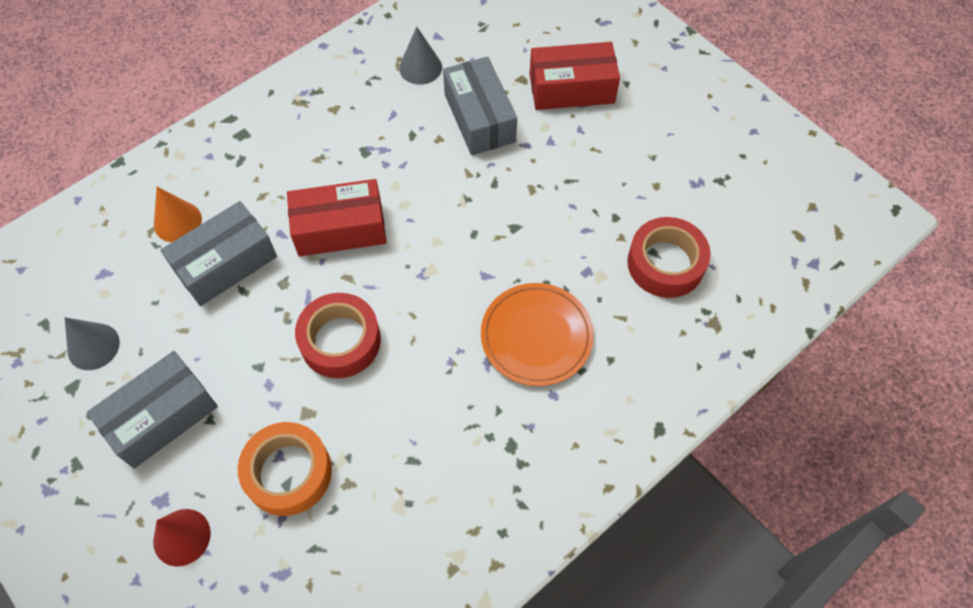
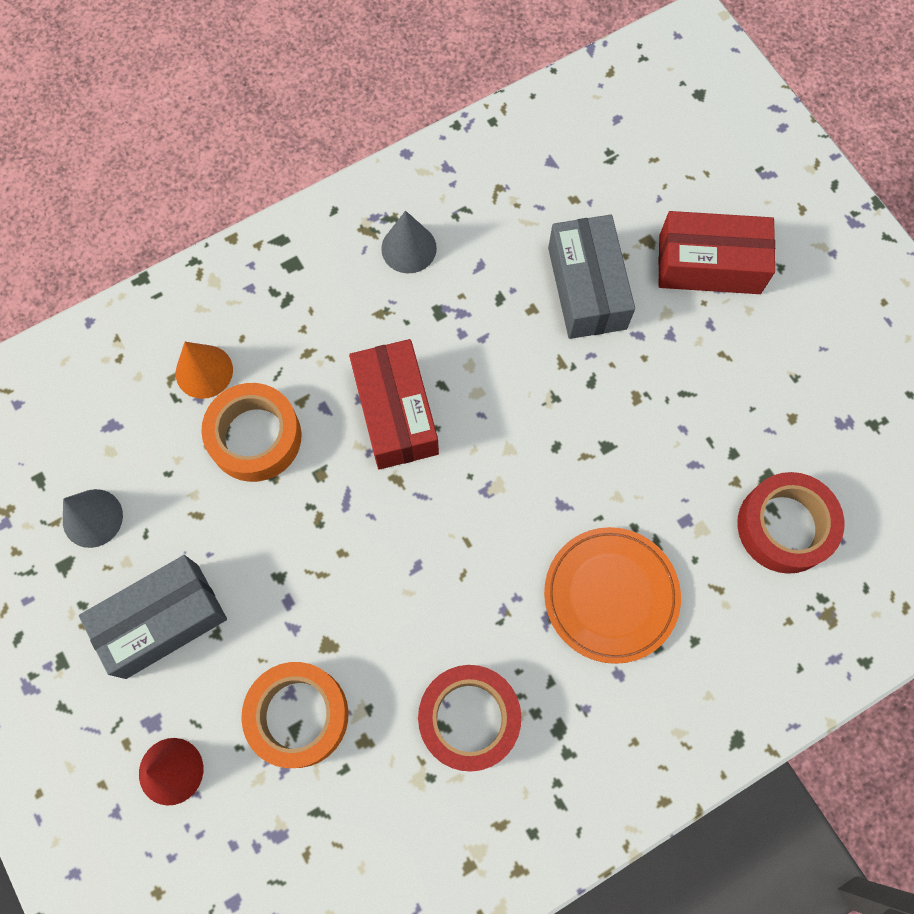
camera: 10 degrees right, 10 degrees up
(226, 264) = (255, 437): grey box -> orange tape
(340, 229) = (396, 413): red box -> red box turned 75 degrees clockwise
(340, 341) = (378, 561): red tape -> red tape (469, 718)
(420, 67) = (523, 204): grey cone -> grey cone (409, 248)

